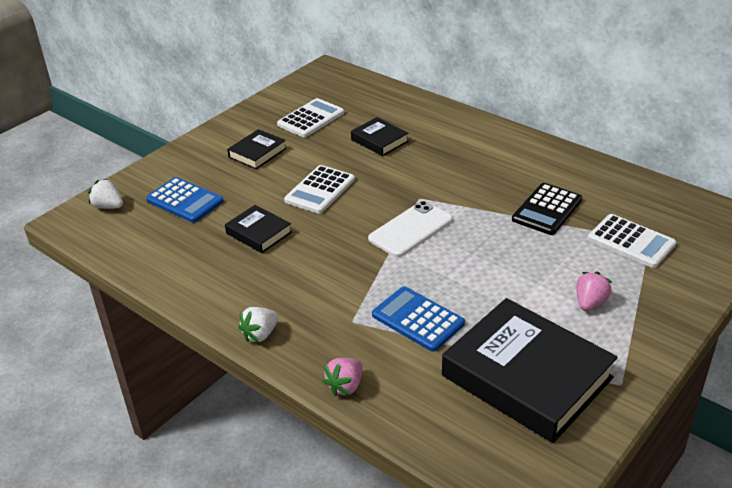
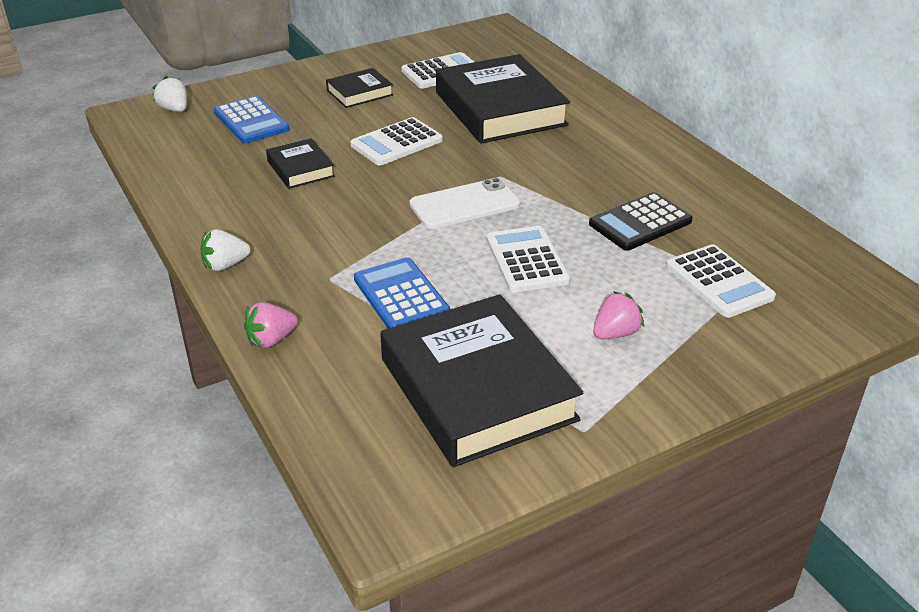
camera: 20 degrees right, 0 degrees up
(379, 140) = (500, 109): black book -> black book, size x2.11
(488, 263) = (527, 260): none -> white calculator

